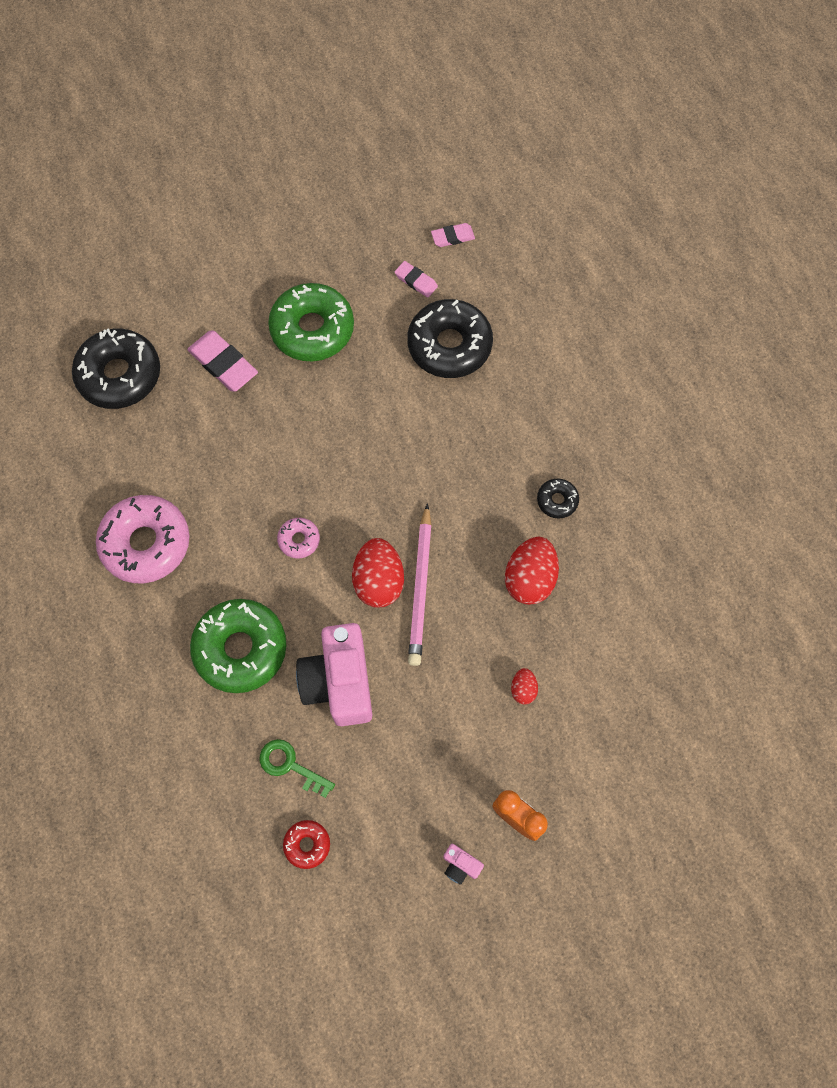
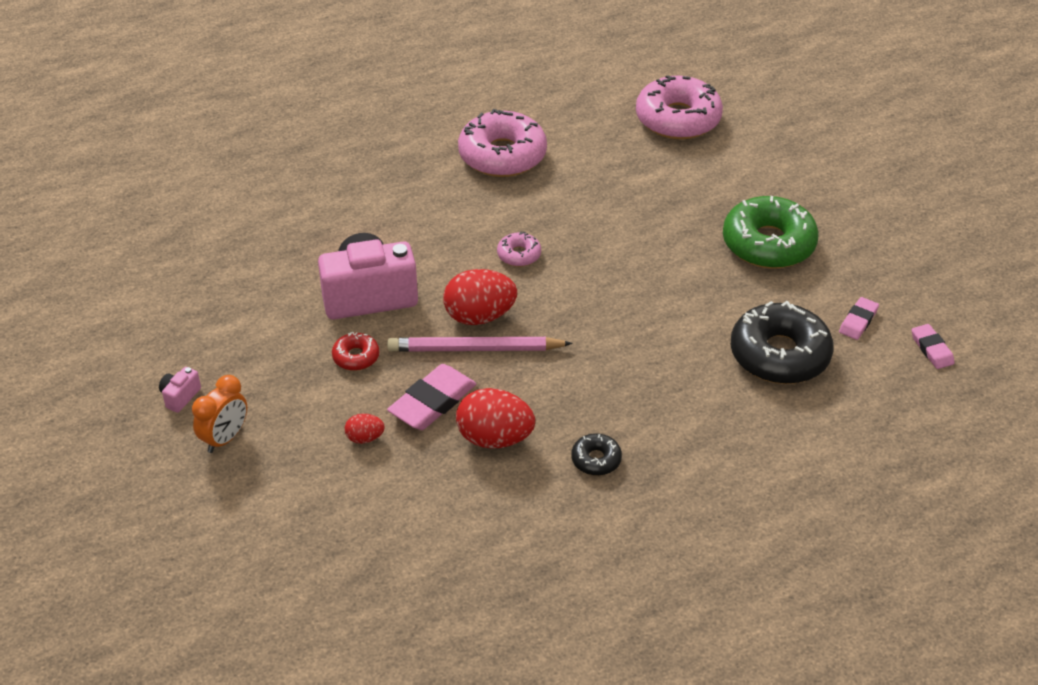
camera: 85 degrees right, 25 degrees down
(120, 375) = (678, 119): black donut -> pink donut
(223, 364) = (708, 184): pink eraser -> pink eraser (432, 402)
(240, 649) = (400, 226): green donut -> none
(290, 765) = (285, 269): green key -> none
(307, 844) = (209, 286): red donut -> red donut (356, 357)

